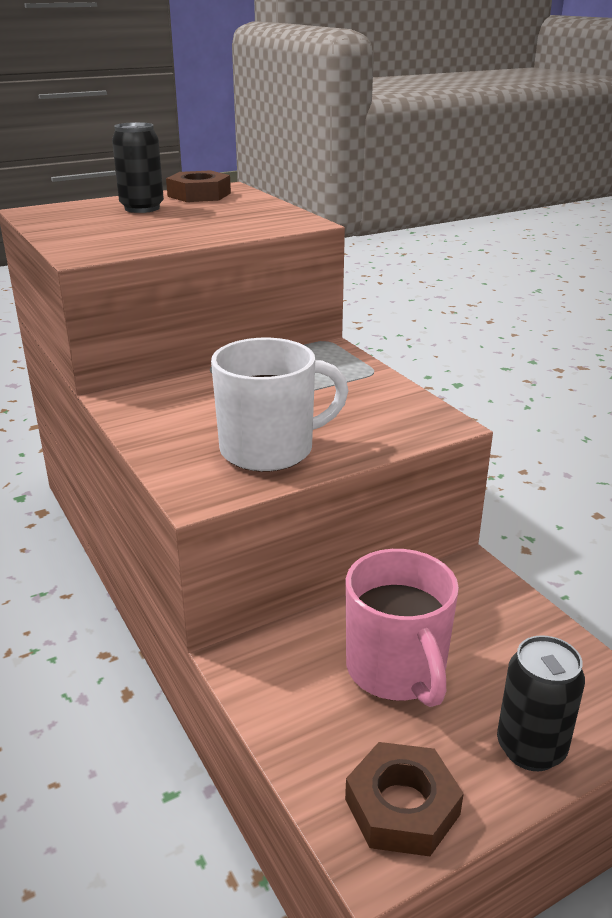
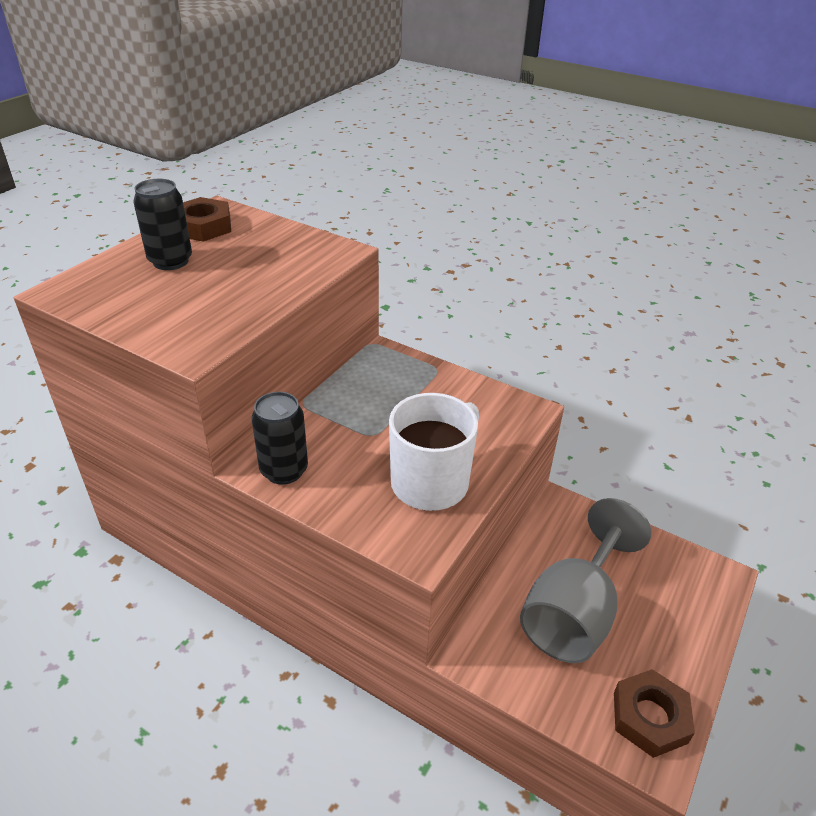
camera: 30 degrees left, 10 degrees up
(397, 670) = (573, 613): pink mug -> grey goblet
(530, 748) = (687, 635): black can -> black can (284, 470)

